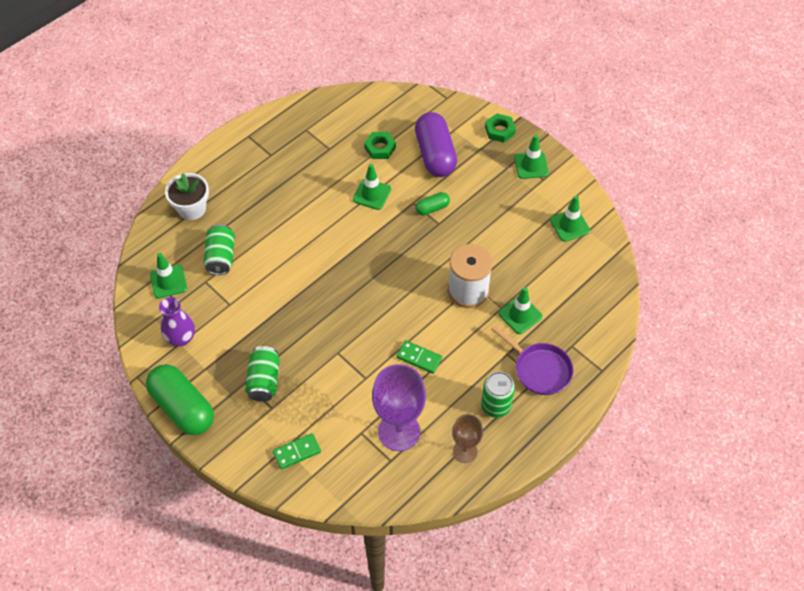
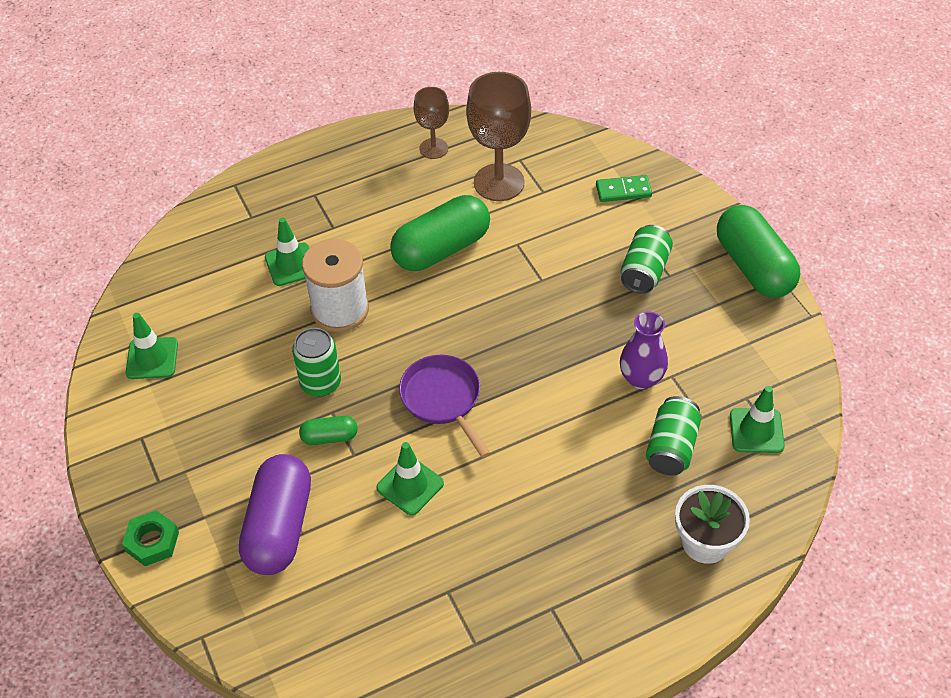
camera: 160 degrees left, 5 degrees down
(181, 338) = (746, 348): purple vase -> purple vase (641, 378)
(380, 148) = (362, 567): green nut -> none
(399, 431) = (499, 182): purple goblet -> brown goblet
(419, 358) = (441, 249): green domino -> green capsule
(496, 405) = (376, 180): green can -> green can (320, 383)
(531, 165) = (144, 464): green traffic cone -> none
(539, 369) = (305, 202): purple pan -> purple pan (443, 399)

